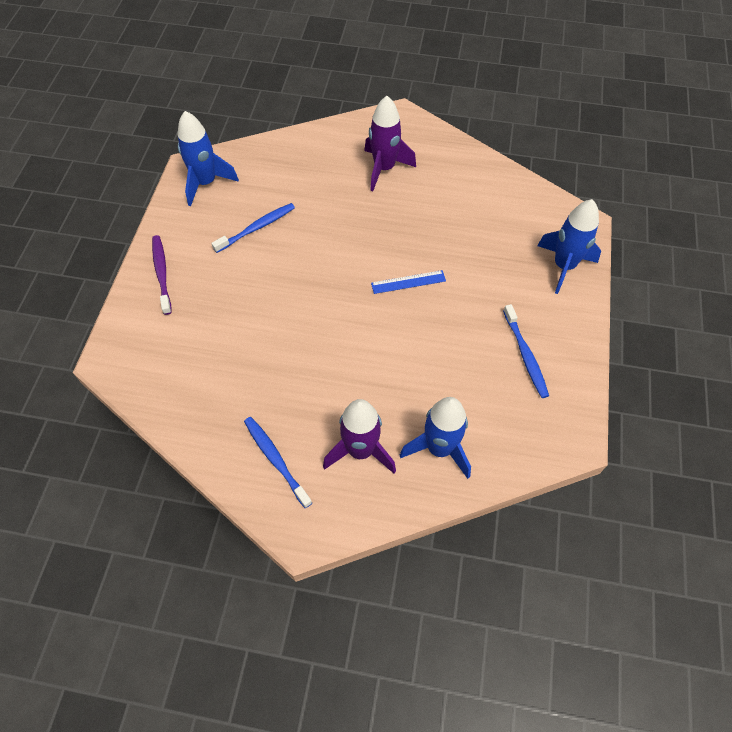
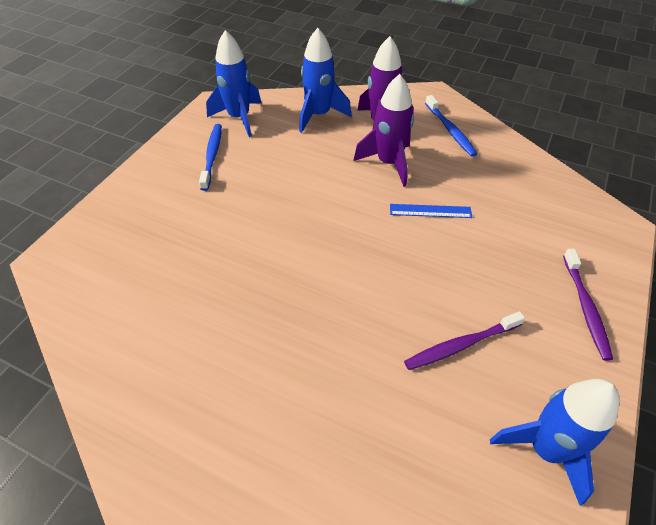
camera: 165 degrees left, 10 degrees down
(257, 228) = (461, 345): blue toothbrush -> purple toothbrush
(384, 169) = (250, 405): purple rocket -> purple rocket (388, 163)
(408, 282) = (288, 237): blue ruler -> blue ruler (430, 211)
(563, 266) = (114, 218): blue rocket -> blue rocket (239, 118)

